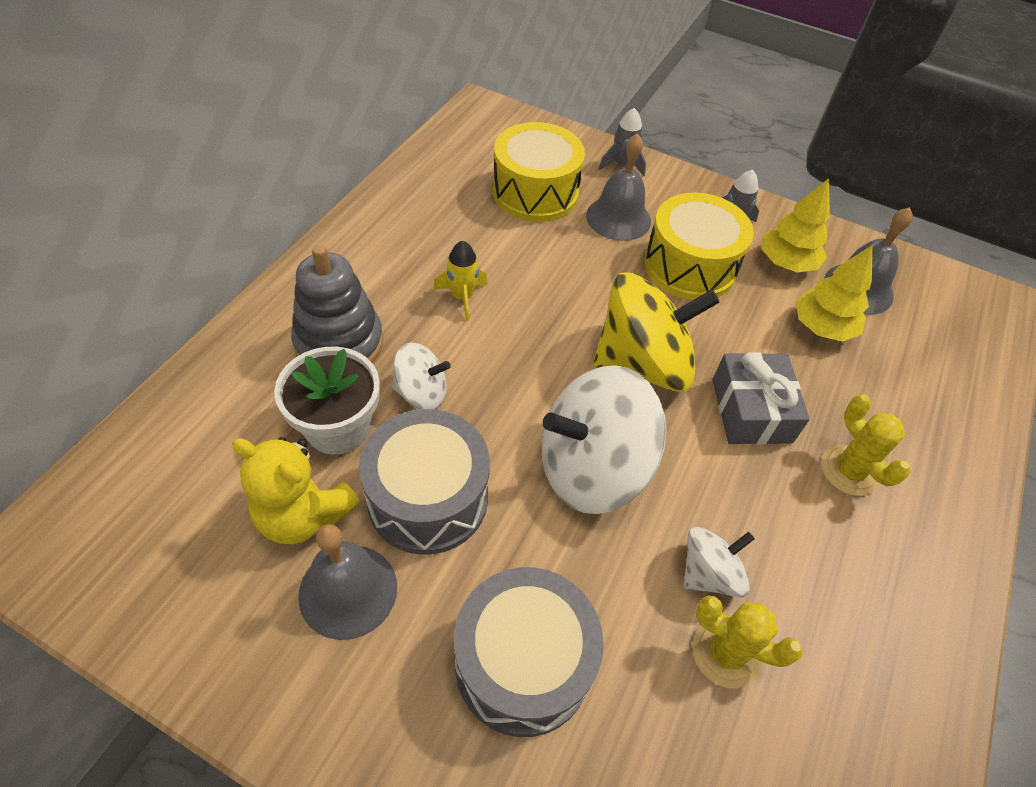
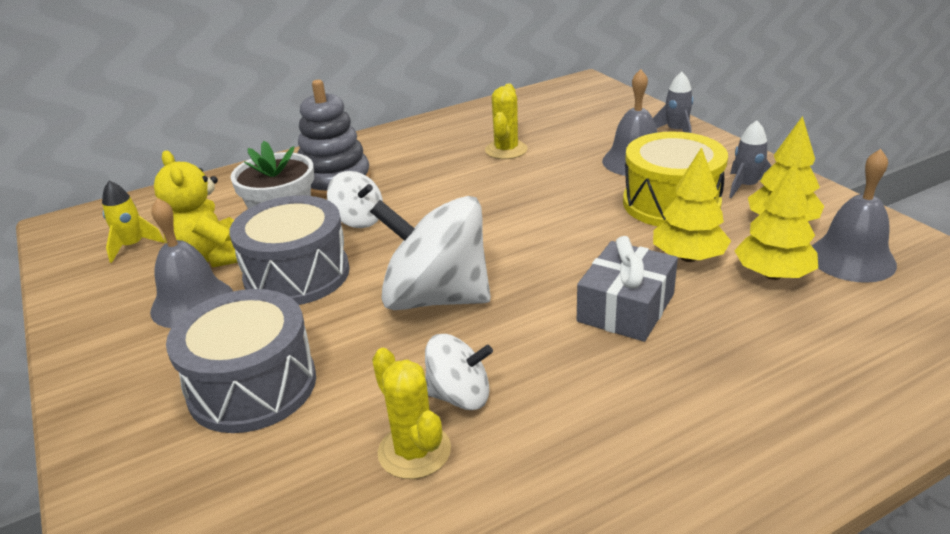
camera: 40 degrees right, 20 degrees down
(462, 297) = (448, 178): yellow rocket -> yellow rocket (133, 246)
(535, 192) = (576, 134): yellow drum -> none
(642, 364) = (553, 250): yellow spinning top -> none
(751, 330) = (688, 257): none -> yellow tree
(849, 471) = (687, 381): yellow cactus -> yellow cactus (506, 150)

